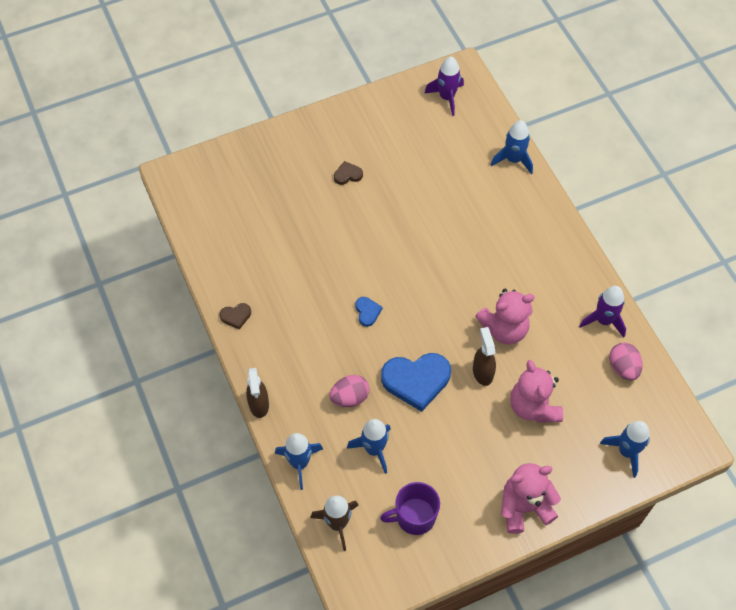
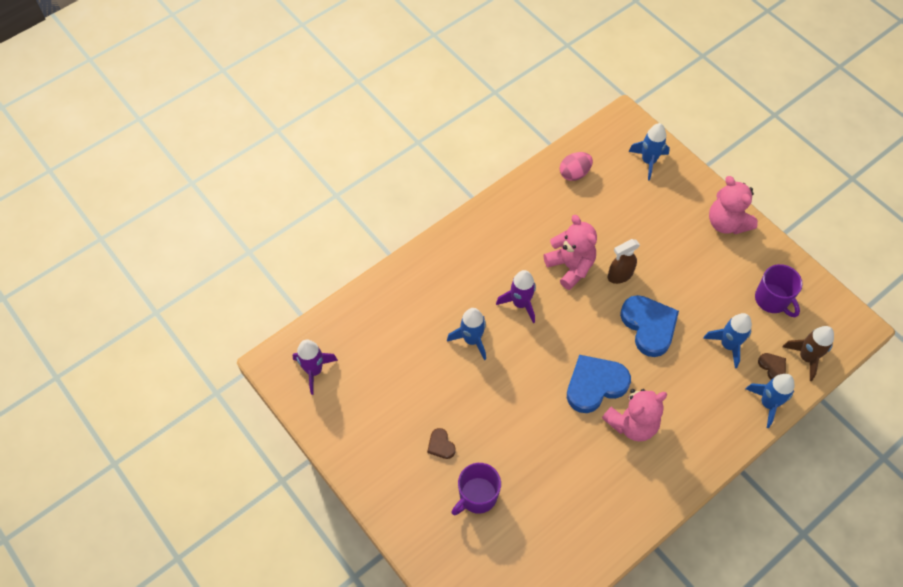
camera: 105 degrees left, 0 degrees up
(236, 316) = (645, 508): brown heart -> brown heart (772, 367)
(259, 404) = (728, 456): brown spray bottle -> none
(293, 191) = (477, 496): none -> purple mug
(350, 397) = (688, 378): pink egg -> none
(367, 312) = (595, 385): blue heart -> blue heart, size x2.15
(513, 160) = (380, 293): blue rocket -> blue rocket (471, 340)
(533, 406) = (636, 231): pink teddy bear -> pink teddy bear (632, 423)
(603, 320) = (534, 193): purple rocket -> purple rocket (520, 303)

